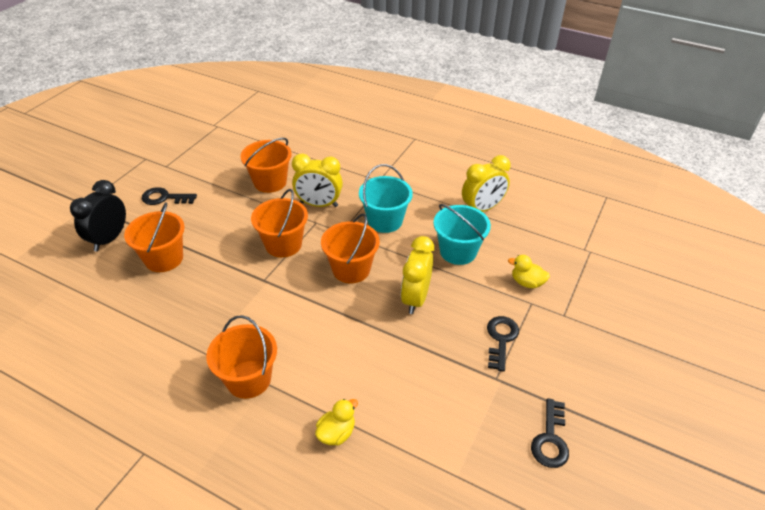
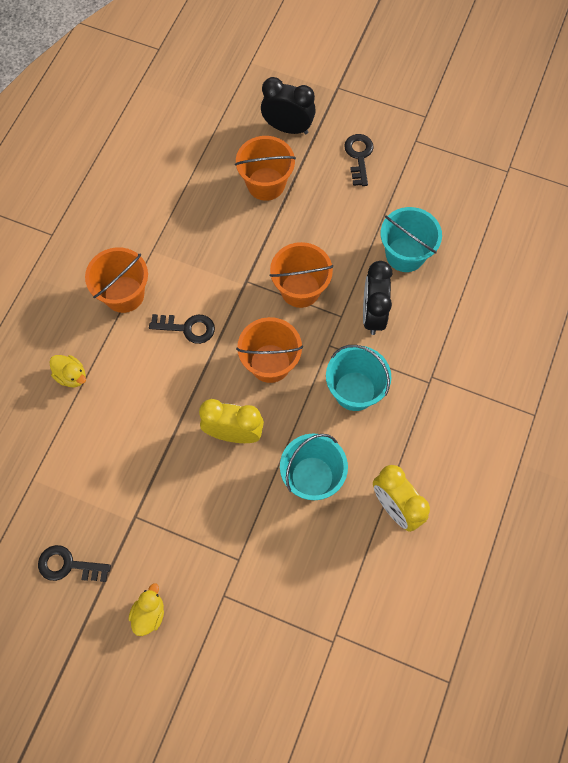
camera: 85 degrees right, 25 degrees up
(270, 182) = (405, 254): orange bucket -> turquoise bucket
(319, 204) = (373, 314): yellow clock -> black clock
(501, 339) = (184, 523): black key -> black key (188, 328)
(527, 282) = (269, 556): yellow duck -> yellow duck (149, 613)

